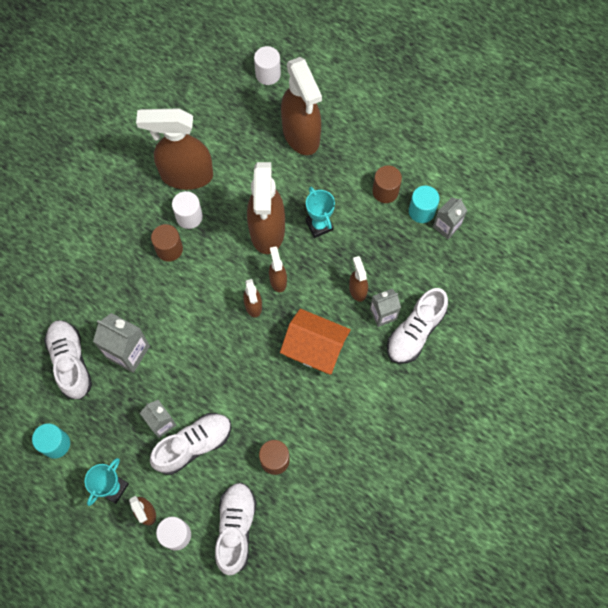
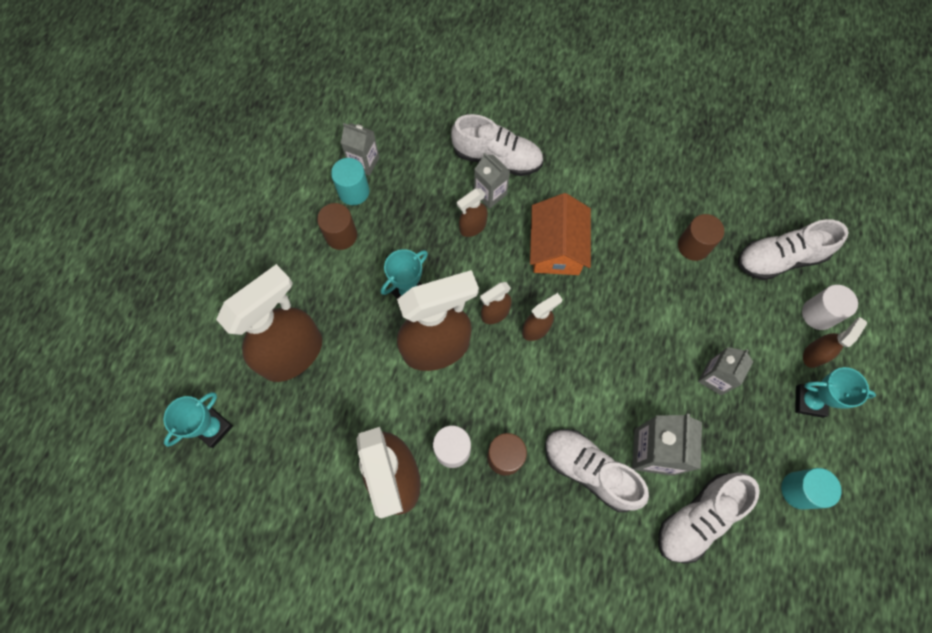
camera: 110 degrees left, 0 degrees up
(193, 445) = (720, 333): white shoe -> white shoe (589, 470)
(268, 74) = (213, 428): white cylinder -> turquoise trophy

